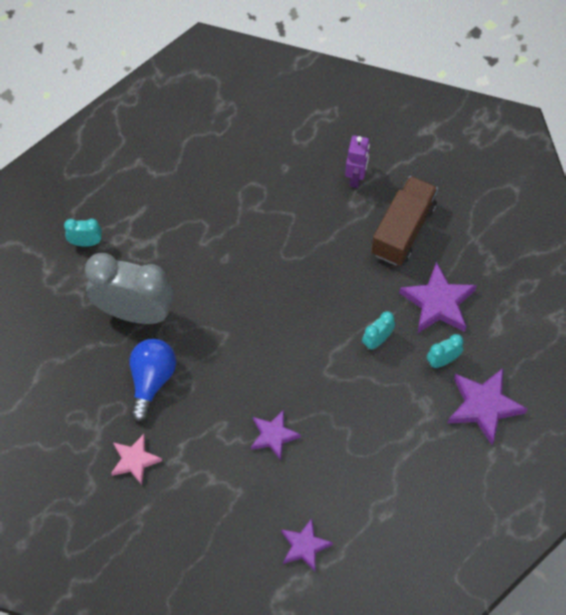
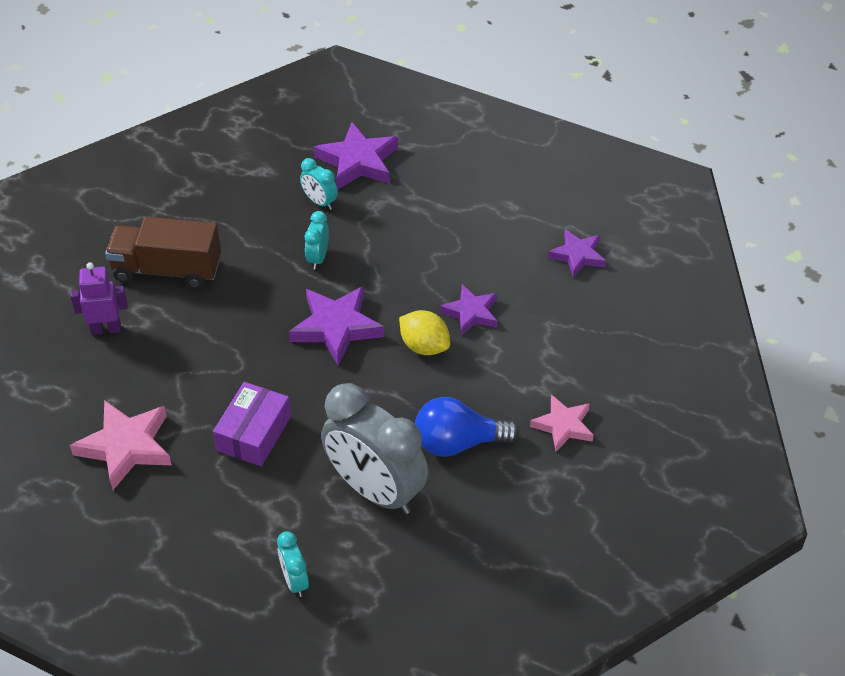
camera: 110 degrees left, 15 degrees down
(134, 312) = (375, 491): grey clock -> grey clock turned 45 degrees counterclockwise
(218, 249) = (254, 433): none -> purple box
(240, 169) = (126, 447): none -> pink star
(252, 389) = (424, 346): none -> yellow lemon
(377, 340) = (318, 258): turquoise clock -> turquoise clock turned 75 degrees clockwise
(438, 303) = (251, 221): purple star -> purple star (336, 327)

